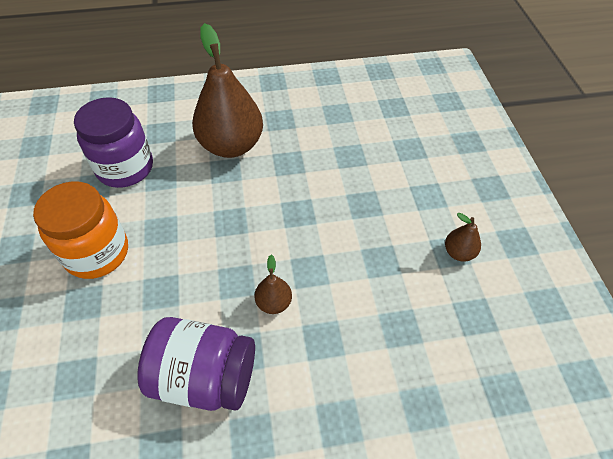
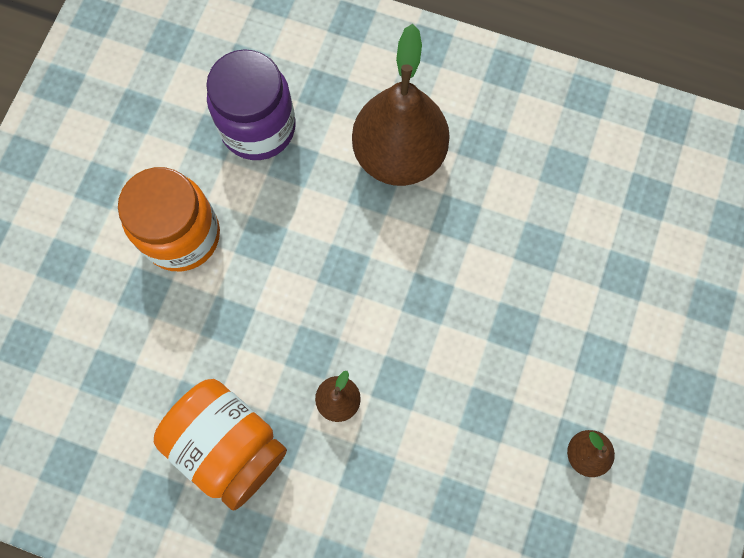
camera: 30 degrees right, 20 degrees up
(204, 377) = (228, 445): purple jar -> orange jar

